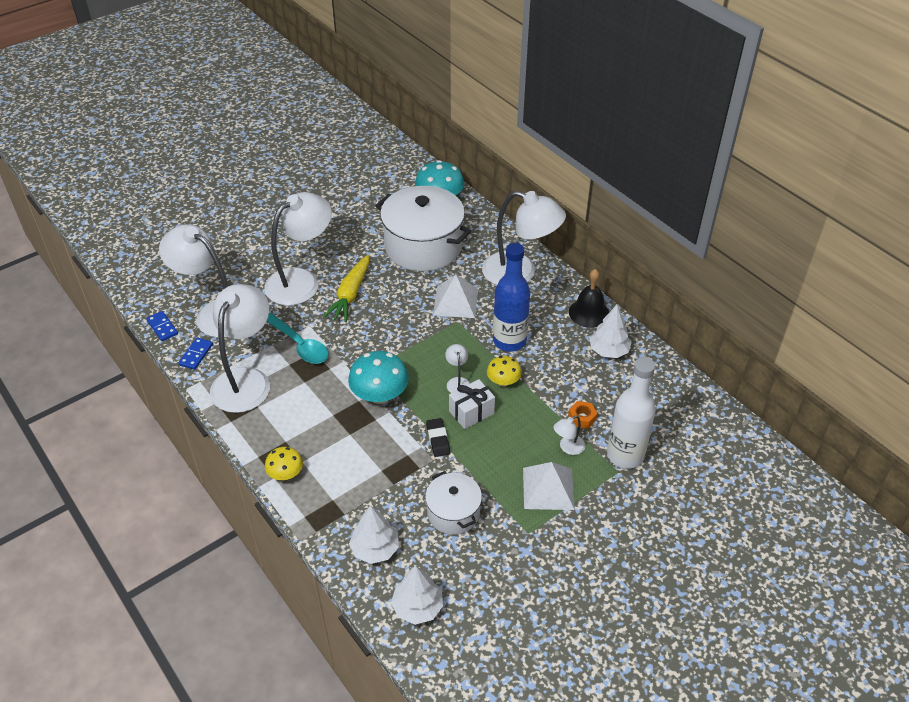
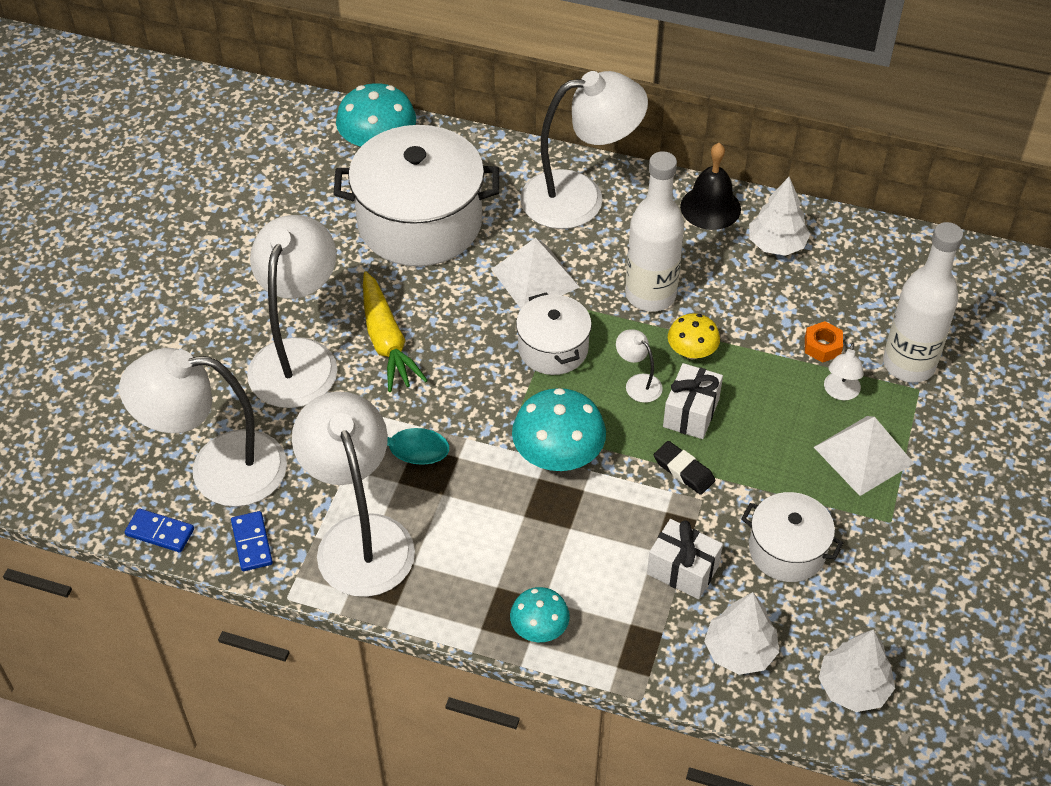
camera: 35 degrees left, 5 degrees up
(285, 474) = (539, 628): yellow mushroom -> turquoise mushroom
(386, 489) = (682, 570): none -> white gift
(430, 341) = (553, 348): none -> white pot
(509, 341) = (650, 295): blue bottle -> white bottle

